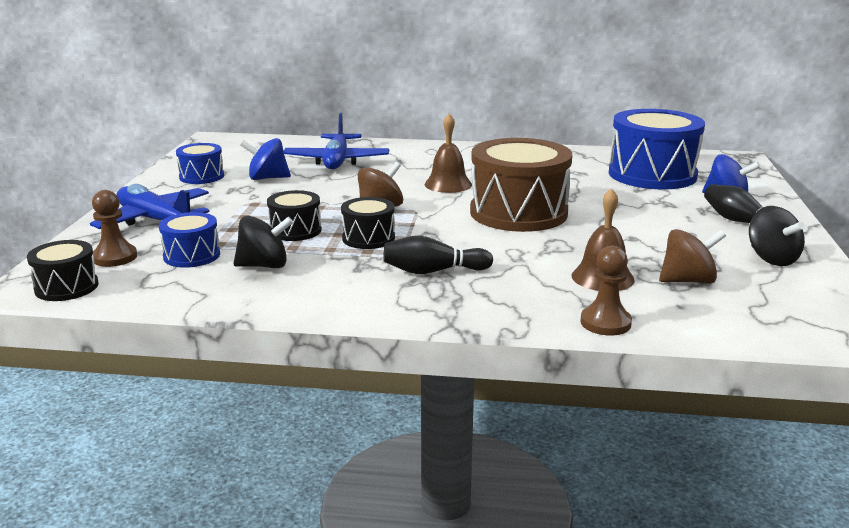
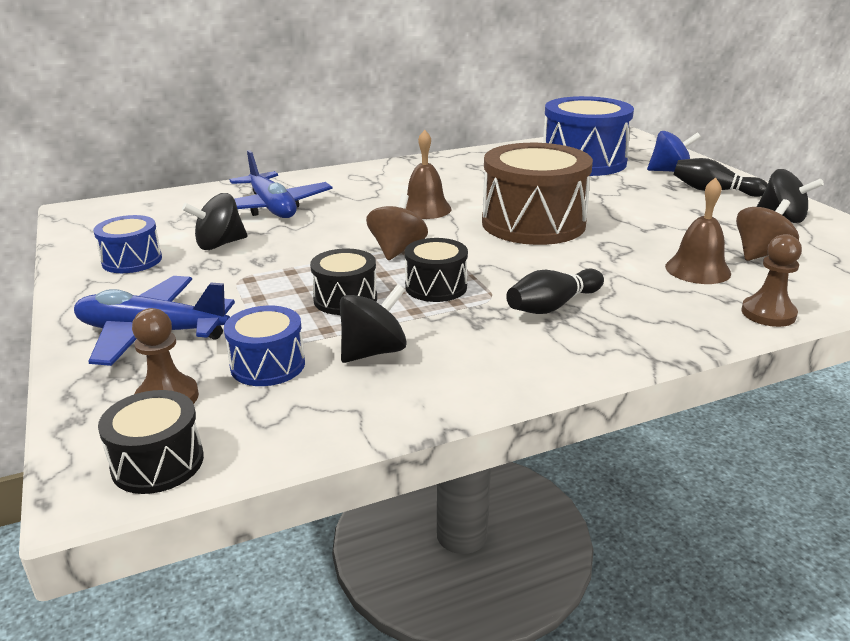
camera: 30 degrees left, 5 degrees up
(267, 178) = (219, 244): blue spinning top -> black spinning top

